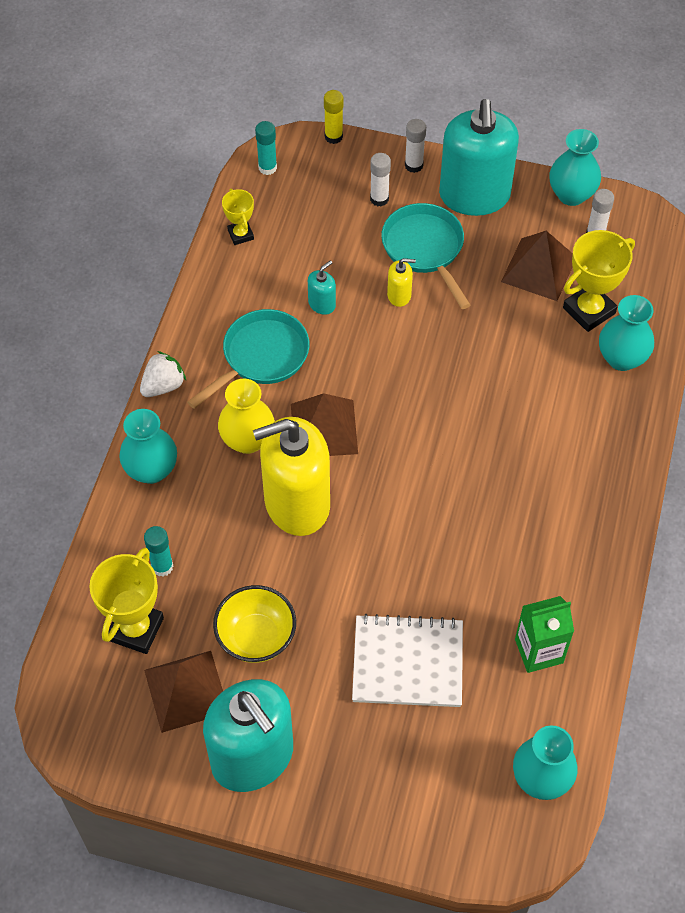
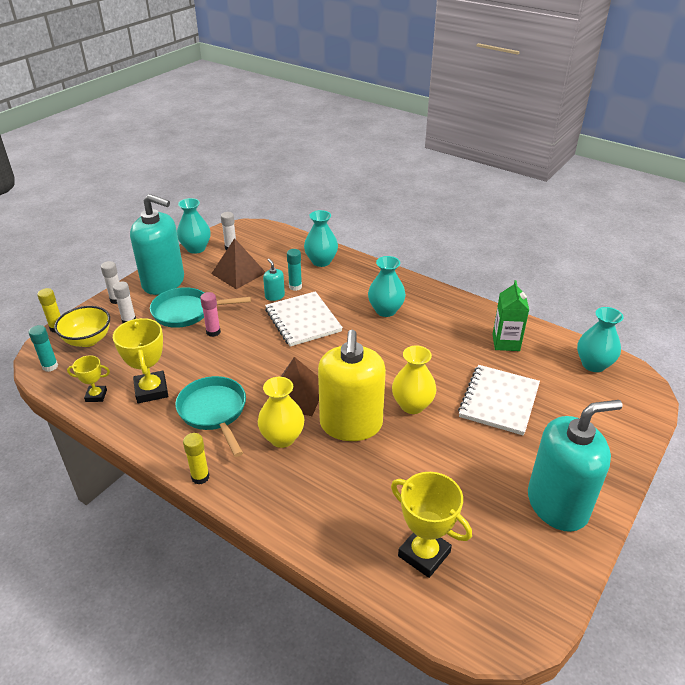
camera: 70 degrees left, 20 degrees down
(151, 470) = (276, 505): turquoise vase -> turquoise vase (385, 310)
(162, 566) = (371, 520): turquoise glue stick -> turquoise glue stick (295, 287)
(163, 385) = (200, 477): white strawberry -> yellow glue stick
(186, 690) = (491, 532): brown pyramid -> none
(256, 637) = (455, 476): yellow bowl -> yellow bowl (88, 340)
(322, 304) = (192, 369): turquoise soap dispenser -> turquoise soap dispenser (274, 296)
(357, 561) = (412, 405): none -> yellow vase
(399, 295) = (213, 332): yellow soap dispenser -> pink glue stick
(469, 385) = (303, 320): none -> white notebook
(589, 310) = (281, 263): yellow trophy -> yellow trophy (151, 390)

